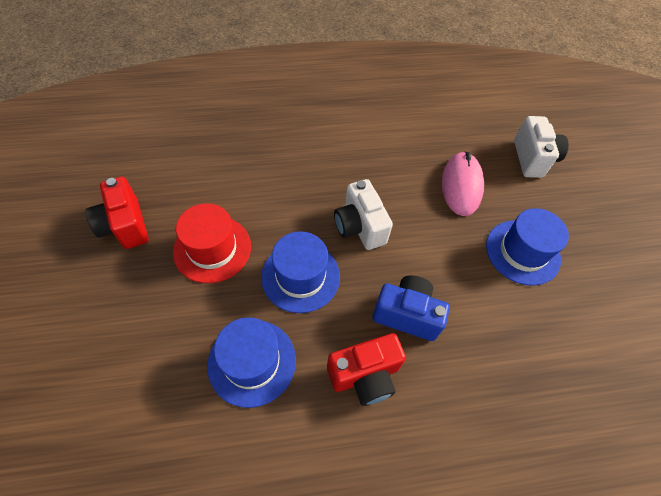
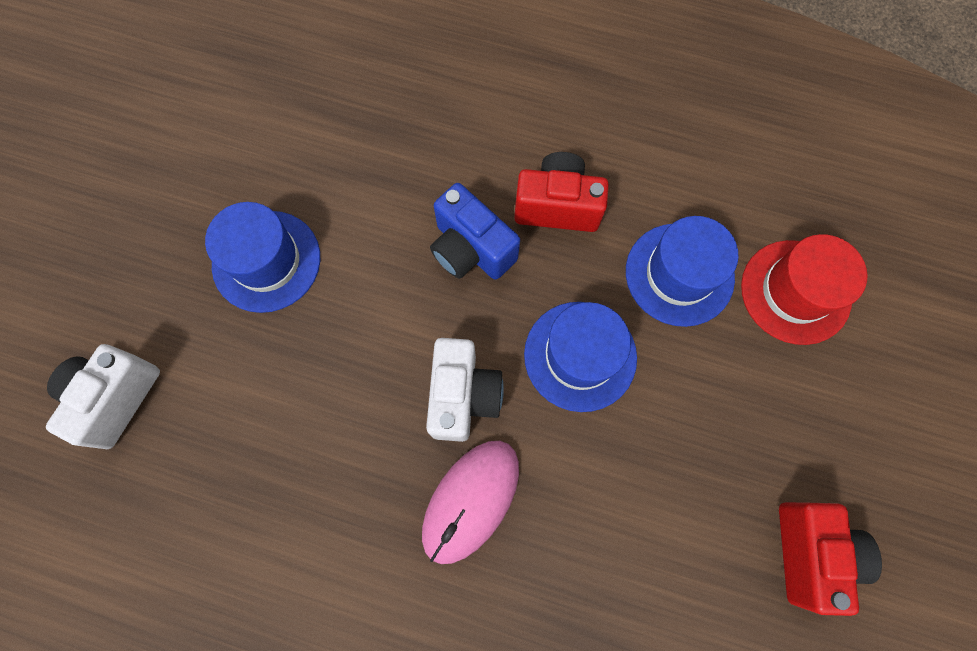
camera: 150 degrees left, 15 degrees up
(212, 249) = (687, 452): red hat -> red hat (795, 292)
(461, 185) = (267, 399): pink mouse -> pink mouse (471, 500)

